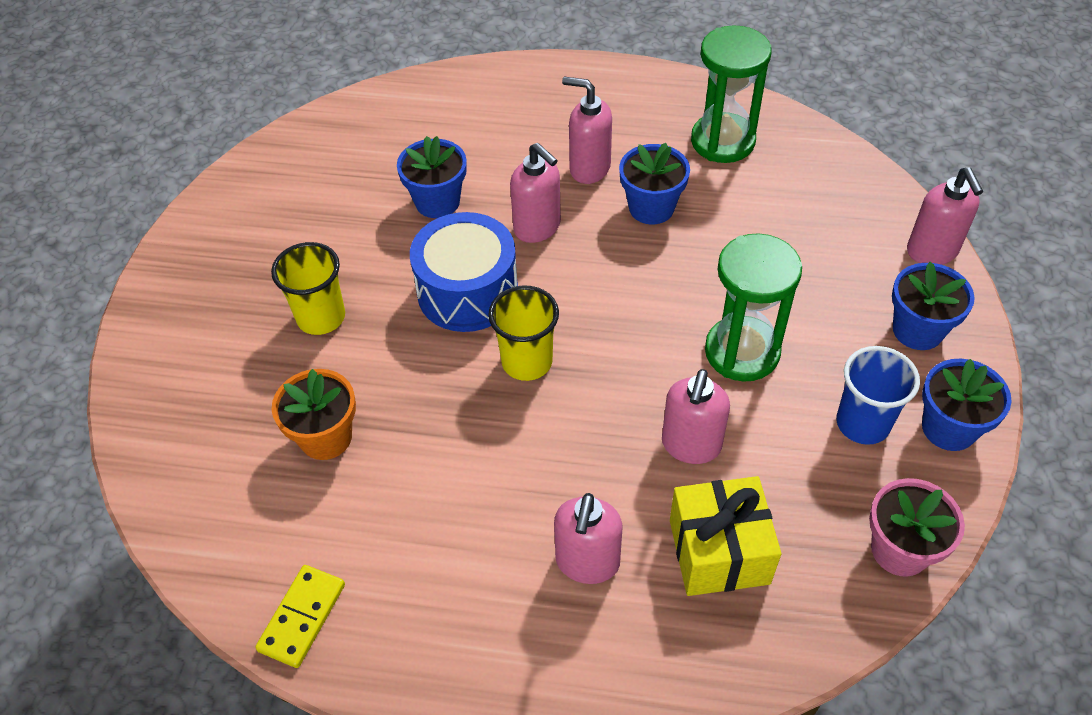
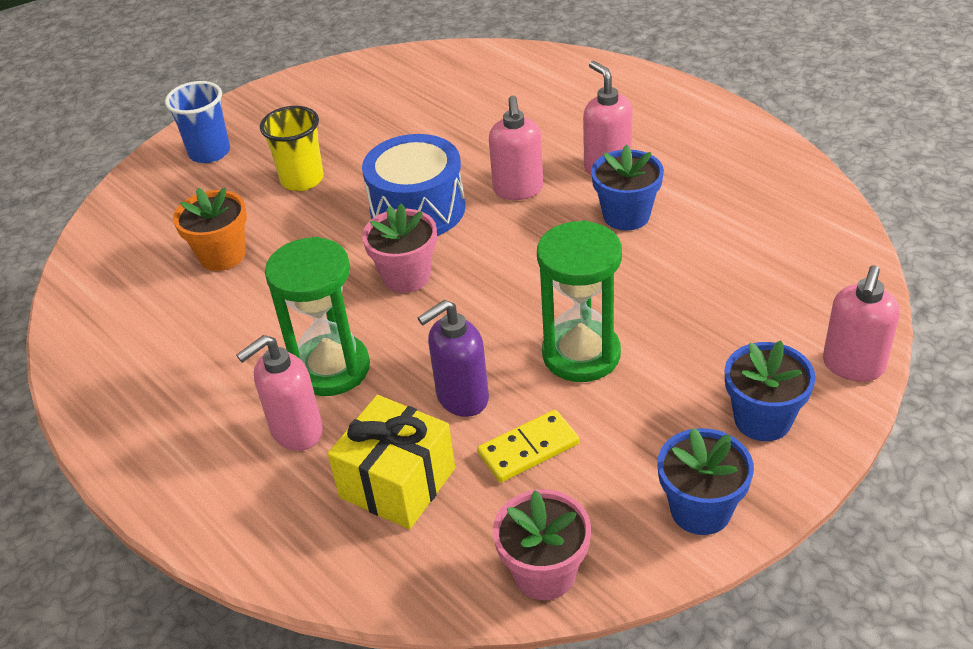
camera: 40 degrees right, 10 degrees down
(302, 617) = (89, 355): yellow domino -> yellow domino (528, 449)
(437, 202) = (464, 140): blue flower pot -> none
(527, 362) = (406, 276): yellow cup -> pink flower pot
(691, 445) = (461, 398): pink soap dispenser -> purple soap dispenser
(722, 141) = (747, 193): green hourglass -> green hourglass (331, 368)
(862, 423) = (624, 462): blue cup -> blue cup (209, 152)

